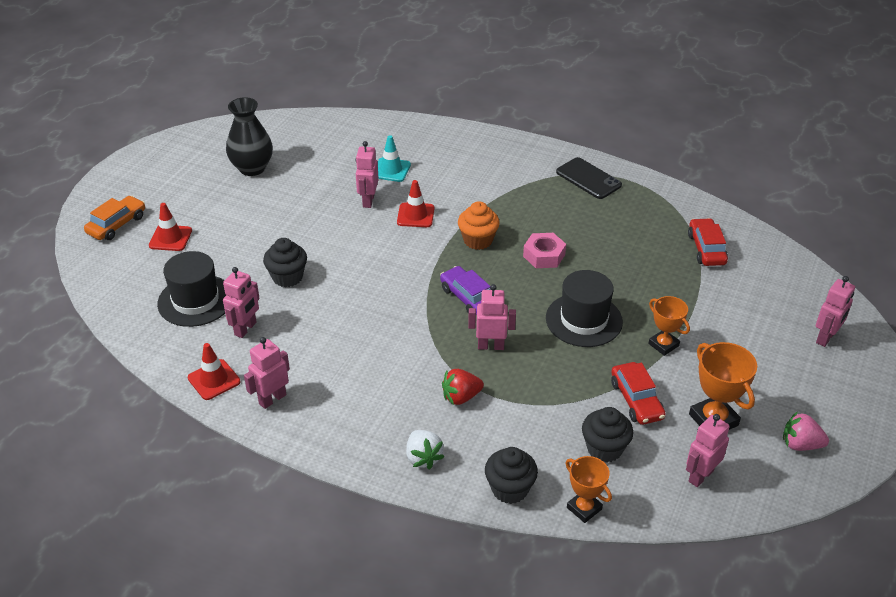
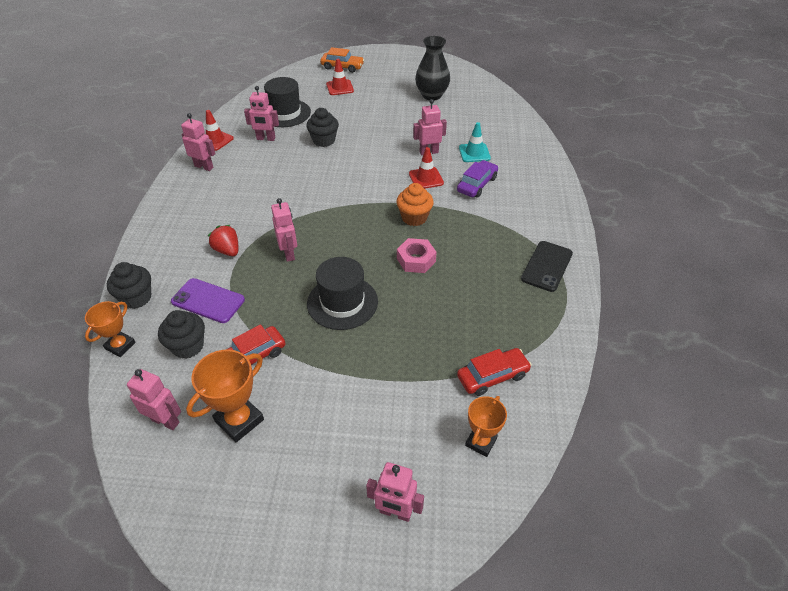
camera: 70 degrees right, 5 degrees up
(423, 457) = (162, 246): white strawberry -> none
(468, 298) = (340, 229): purple car -> purple car (477, 184)
(540, 424) = (208, 301): none -> purple phone
(663, 345) = (330, 365): orange trophy -> orange trophy (481, 442)
(800, 444) = (220, 503): pink strawberry -> none

